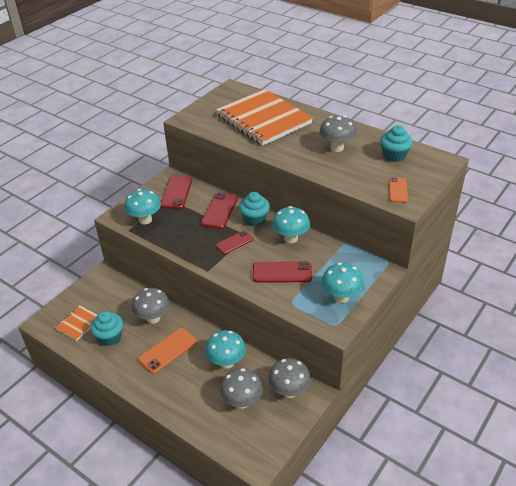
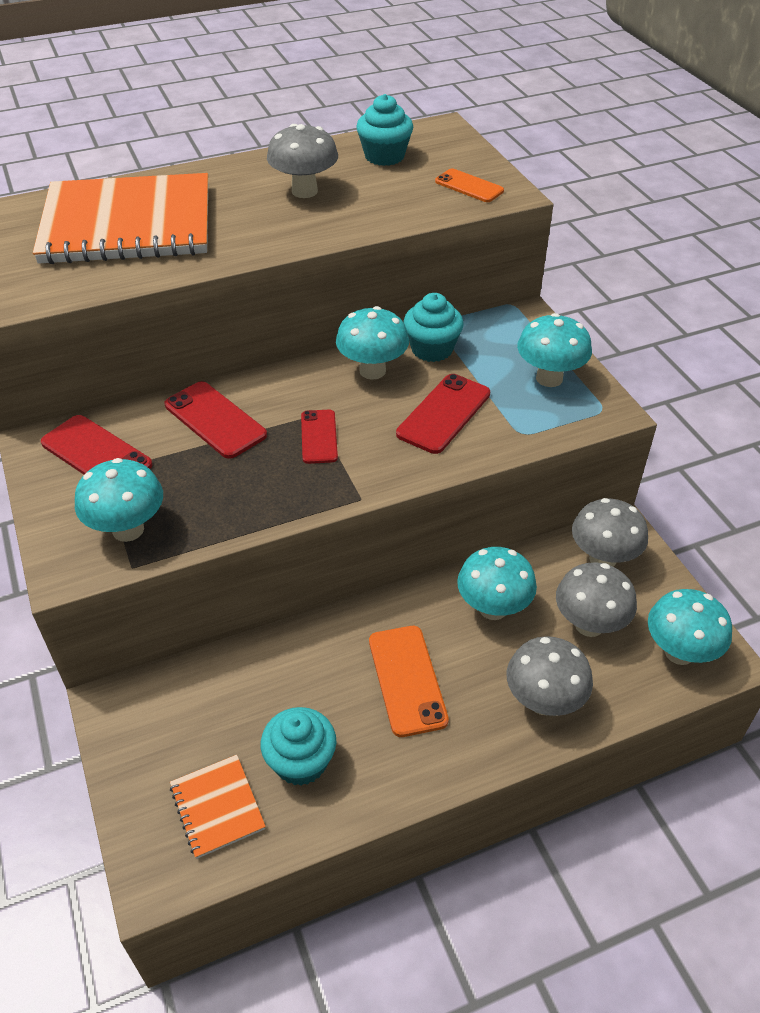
camera: 60 degrees left, 5 degrees up
(153, 318) = (308, 670): grey mushroom -> grey mushroom (543, 701)
(250, 444) = (679, 652): none -> turquoise mushroom
(254, 219) = (284, 389): turquoise cupcake -> turquoise cupcake (432, 349)

